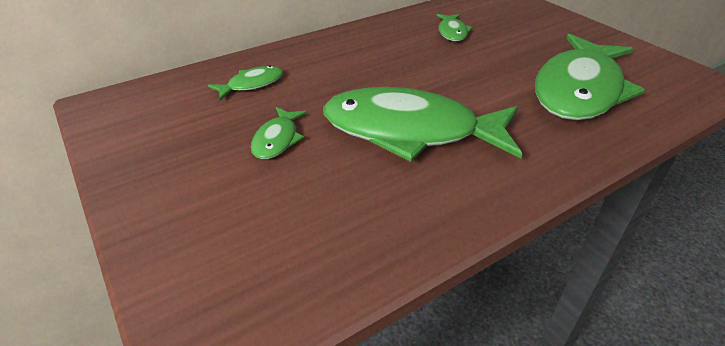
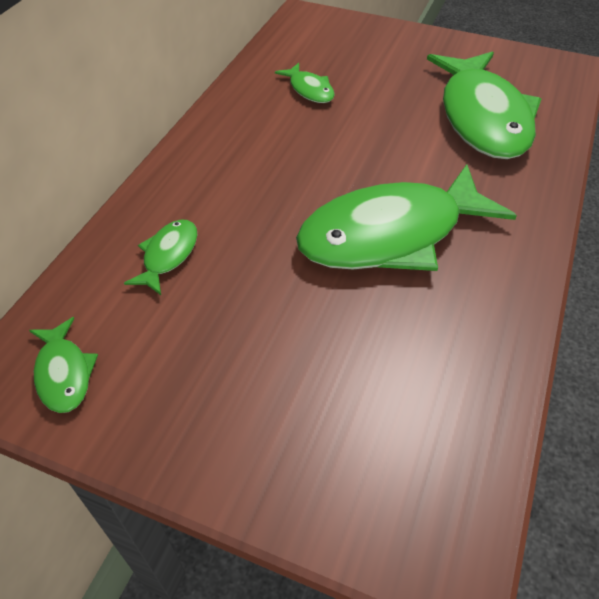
camera: 35 degrees left, 10 degrees up
(277, 140) = (277, 311): green fish -> green fish (64, 373)

